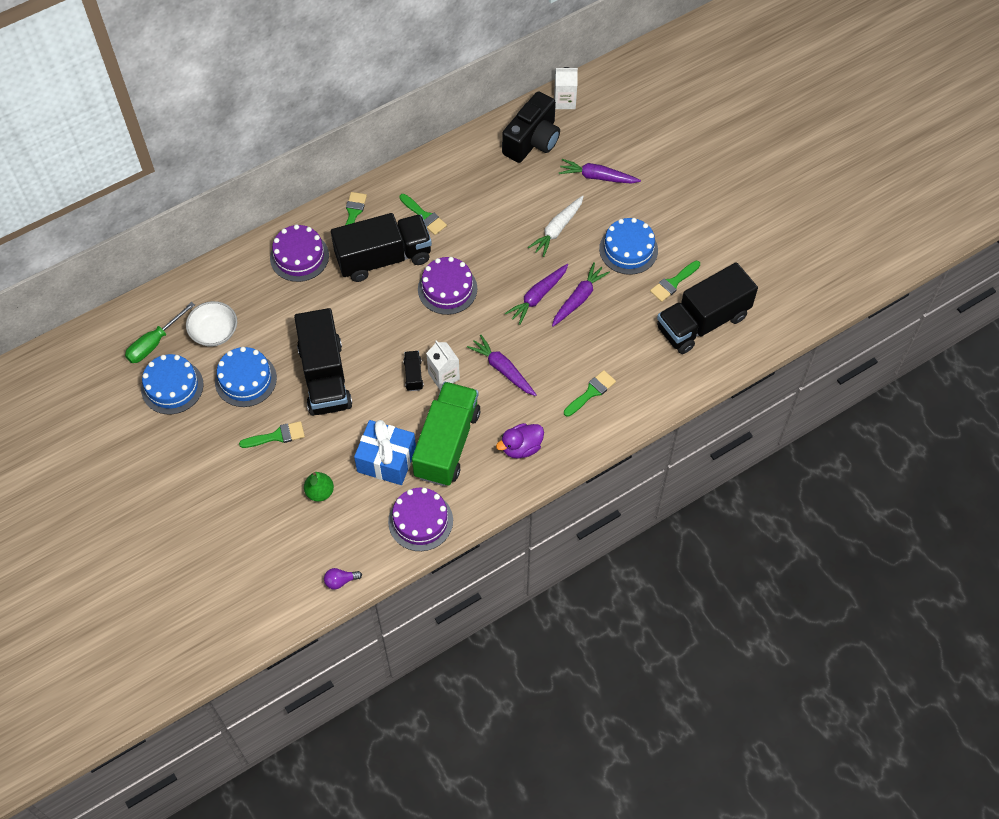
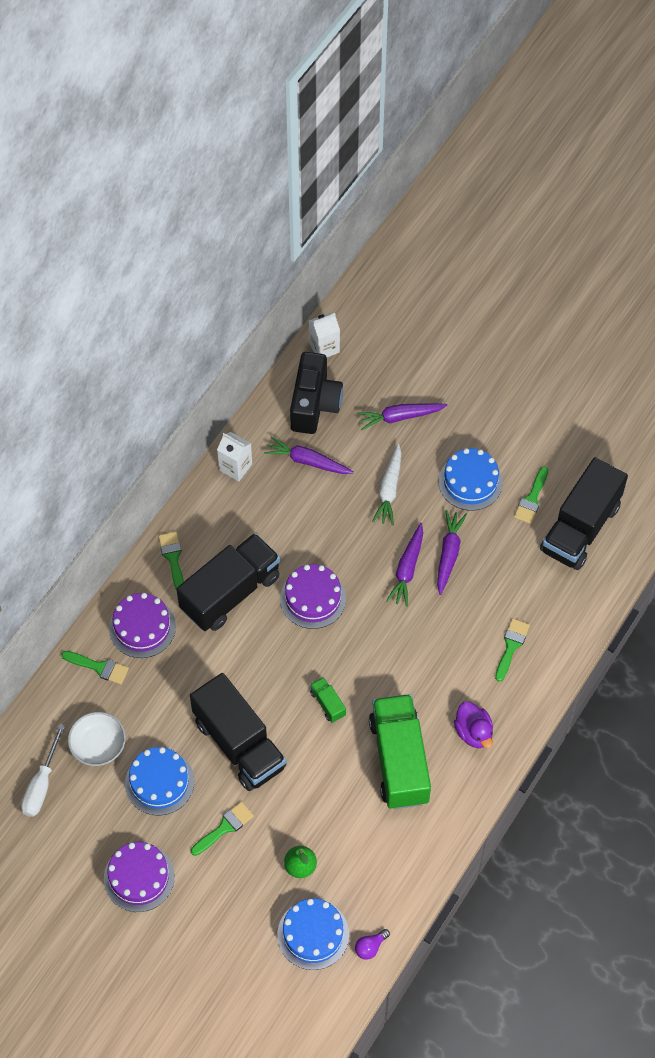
camera: 25 degrees left, 0 degrees up
(154, 343) = (42, 784): green screwdriver -> white screwdriver
(172, 387) = (87, 823): blue cake -> blue cake (313, 934)
(386, 460) = (349, 804): blue gift -> none
(413, 375) = (327, 704): black truck -> green truck
(420, 521) = (415, 851): purple cake -> purple cake (139, 877)
(424, 216) = (247, 530): green brush -> green brush (99, 667)
(444, 376) = (358, 692): white carton -> white carton (235, 467)
(503, 369) = (413, 660): purple carrot -> purple carrot (307, 461)
(521, 447) = (473, 732): purple duck -> purple duck turned 60 degrees counterclockwise

